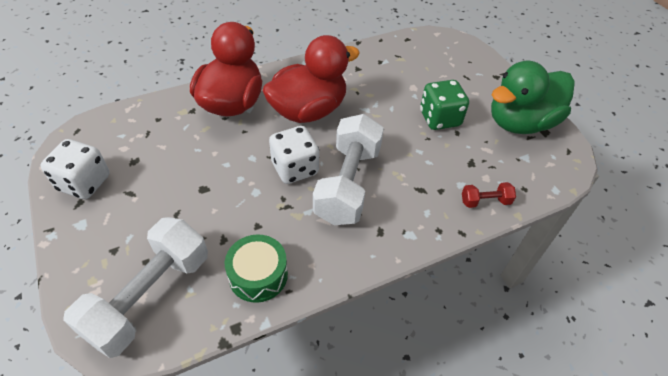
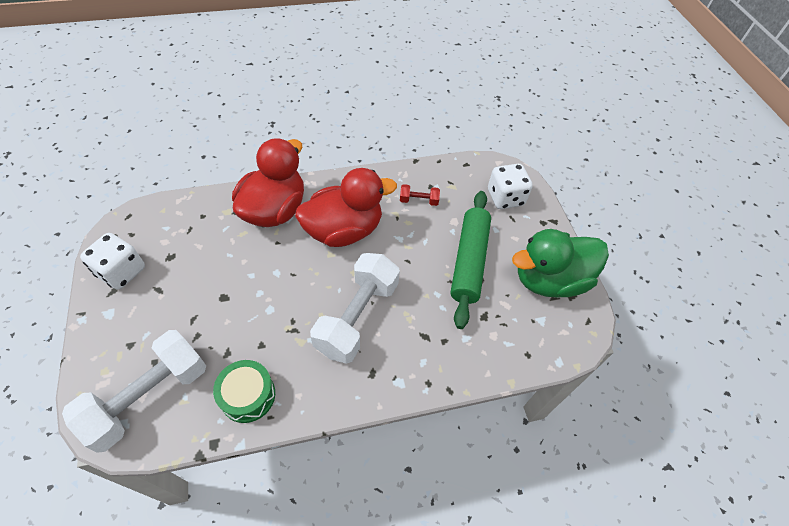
camera: 10 degrees right, 5 degrees up
(295, 168) = (312, 291): white dice -> white dice (505, 198)
(439, 119) = (469, 261): green dice -> green rolling pin
(485, 201) = (483, 361): red dumbbell -> red dumbbell (419, 201)

